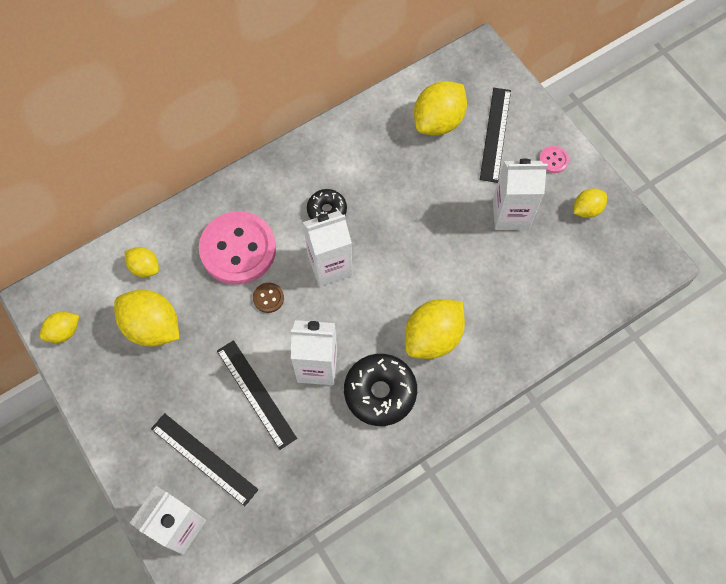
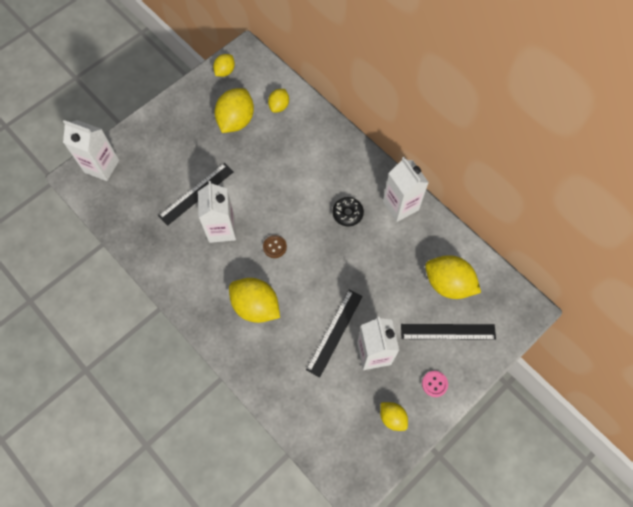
camera: 80 degrees right, 0 degrees up
(64, 332) = (225, 71): yellow lemon -> yellow lemon turned 75 degrees clockwise
(204, 459) = (147, 171): black ruler -> black ruler (334, 332)
(238, 249) = (304, 160): pink button -> none
(268, 298) = (269, 187): brown button -> brown button (274, 247)
(330, 266) = (302, 224): white carton -> white carton (400, 205)
(380, 392) = (207, 275): black donut -> none

